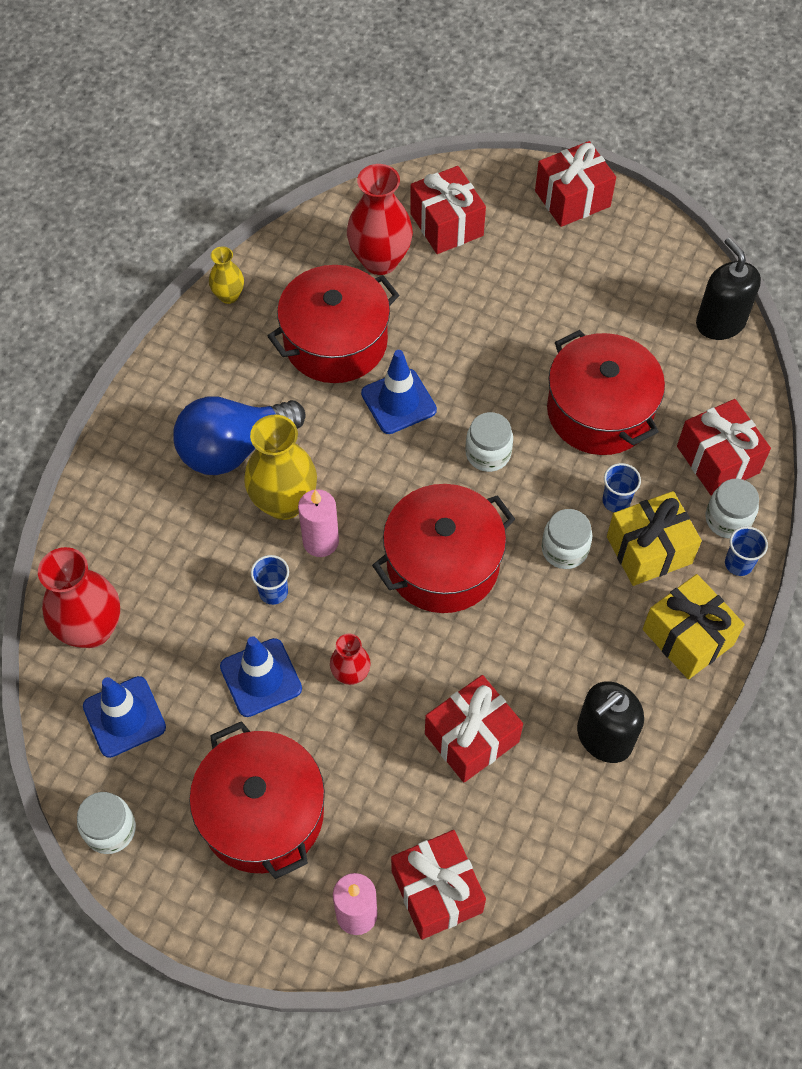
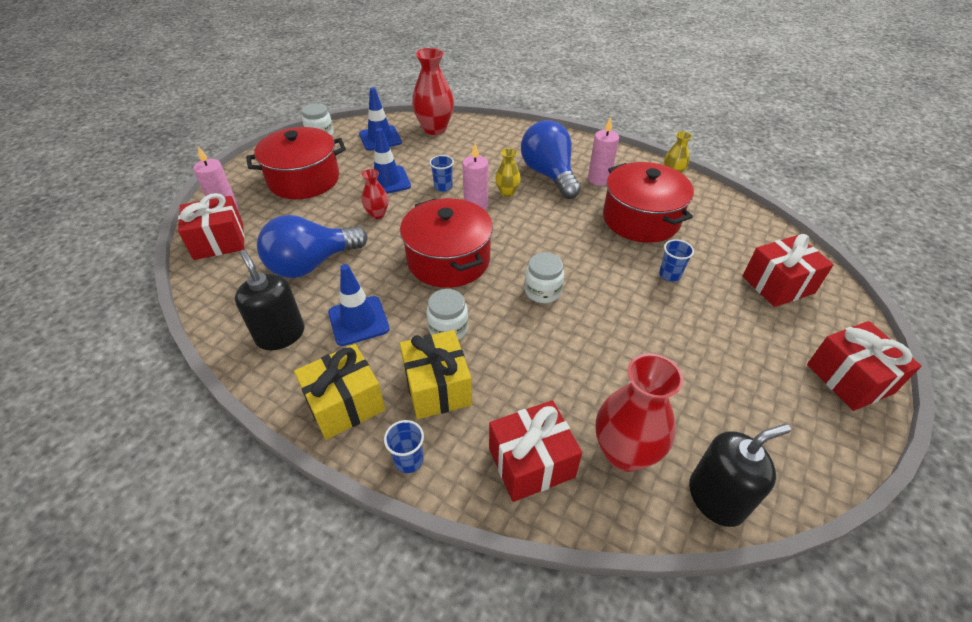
camera: 95 degrees right, 15 degrees down
(243, 385) = (599, 179): none -> pink candle
(284, 502) = (507, 193): yellow vase -> yellow vase, size x0.53
(380, 260) = (725, 244): red vase -> red vase (624, 453)
(398, 402) = (590, 246): blue traffic cone -> blue traffic cone (358, 321)
(471, 738) = (311, 264): red gift -> blue light bulb
(599, 411) = (587, 369): red pot -> none
(616, 501) = (490, 369): blue cup -> blue cup (669, 275)
(728, 519) = (460, 459): white jar -> none

